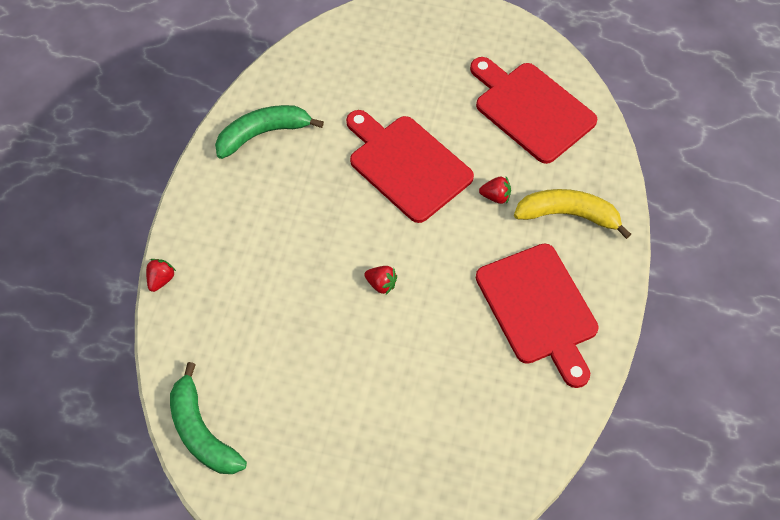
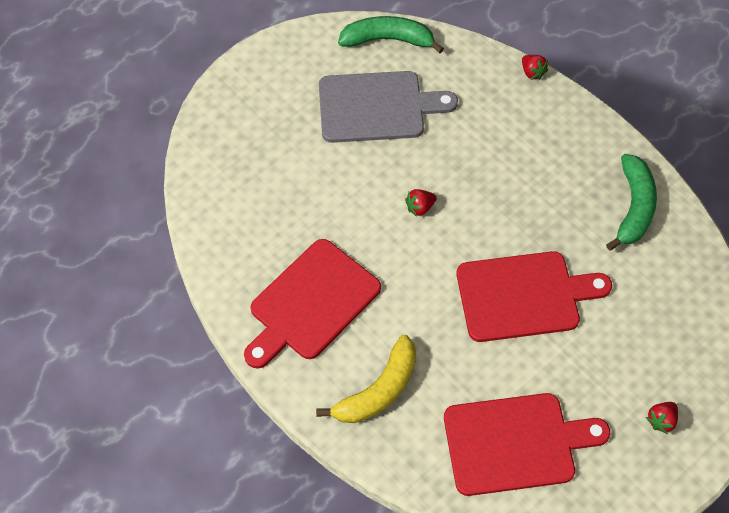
camera: 125 degrees right, 0 degrees up
(295, 388) = (377, 107): none -> grey cutting board
(495, 196) = (440, 344): red strawberry -> red strawberry (661, 420)
(538, 309) = (311, 303): red cutting board -> red cutting board turned 60 degrees counterclockwise

